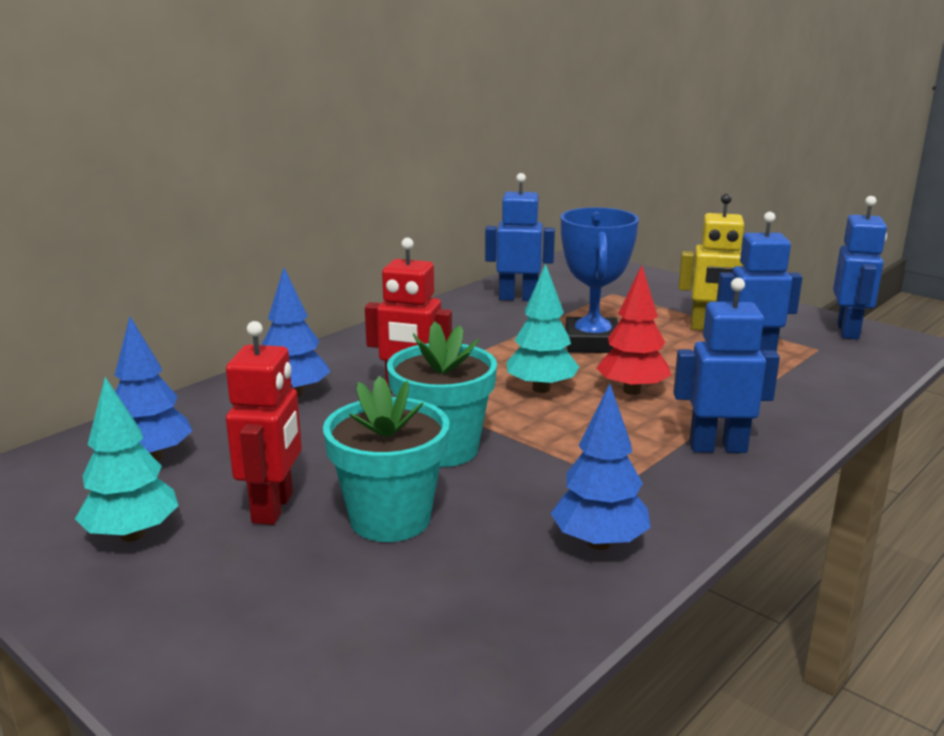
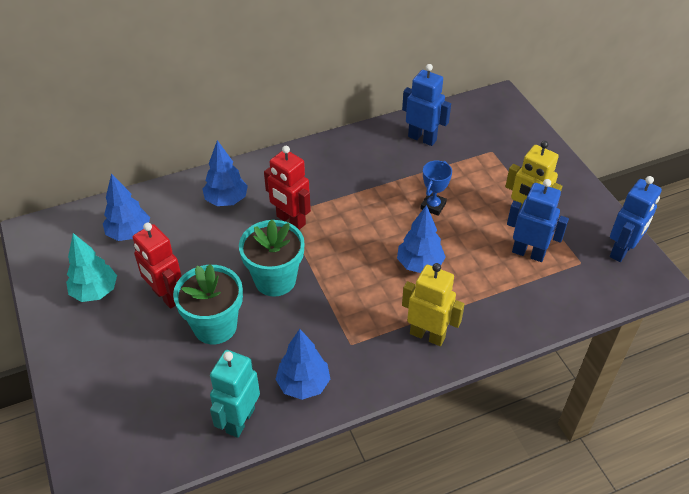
camera: 25 degrees right, 25 degrees up
(273, 508) = (166, 296): red robot -> red robot turned 105 degrees clockwise
(537, 615) = (240, 420): none -> turquoise robot
(541, 389) = (366, 243): turquoise tree -> none
(592, 343) = (433, 206): blue trophy -> blue trophy, size x0.56
(632, 391) = (419, 264): red tree -> blue tree
(717, 447) = (427, 335): blue robot -> yellow robot

